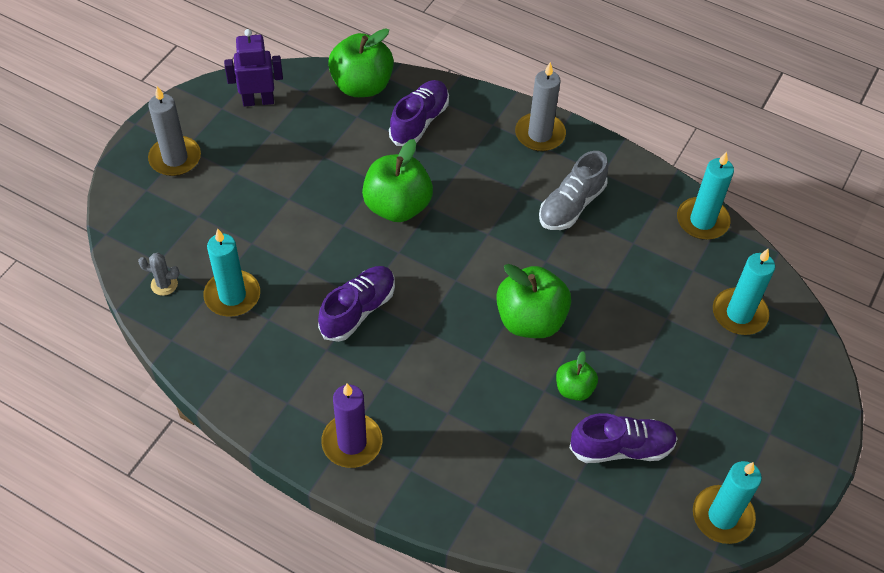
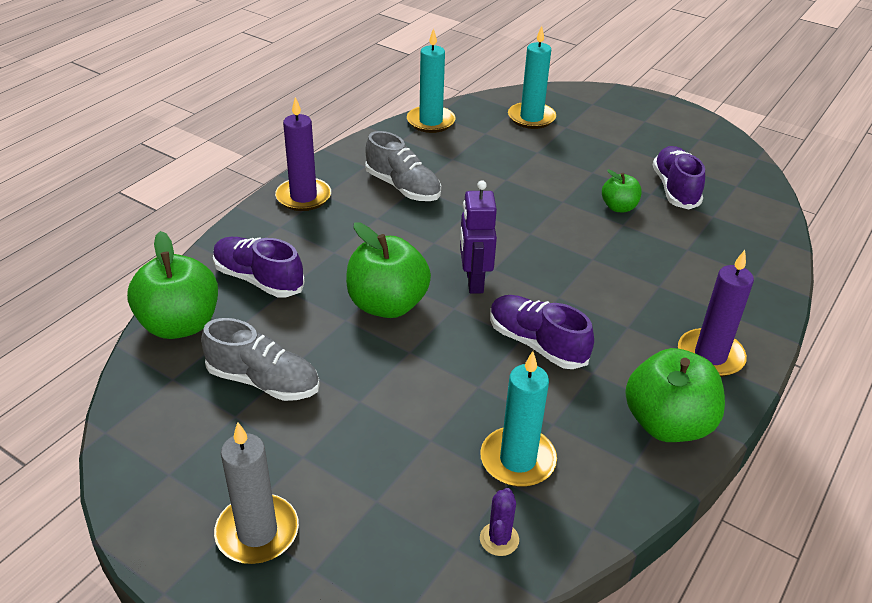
camera: 85 degrees left, 15 degrees down
(164, 284) = (499, 539): grey cactus -> purple cactus
(258, 101) = (169, 430): purple robot -> purple robot (474, 281)
(306, 142) = (263, 381): none -> grey shoe
(530, 320) = (543, 225): green apple -> green apple (667, 424)
(540, 134) = (303, 197): grey candle -> purple candle
(722, 516) = (725, 150): turquoise candle -> none

